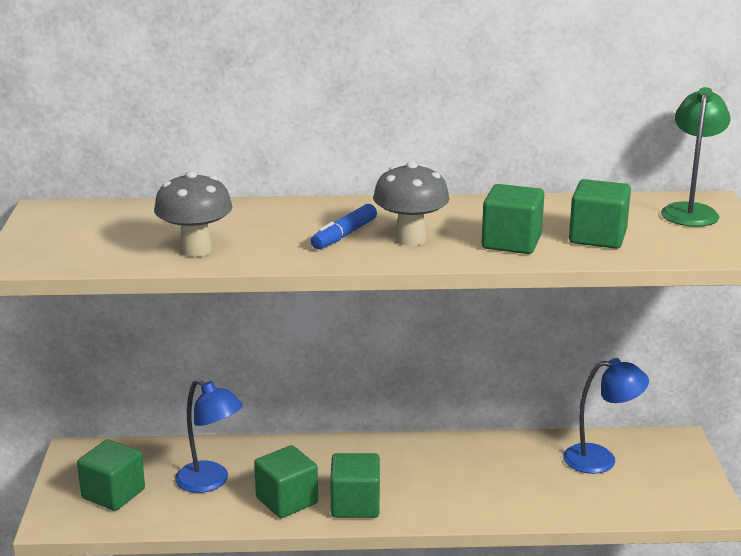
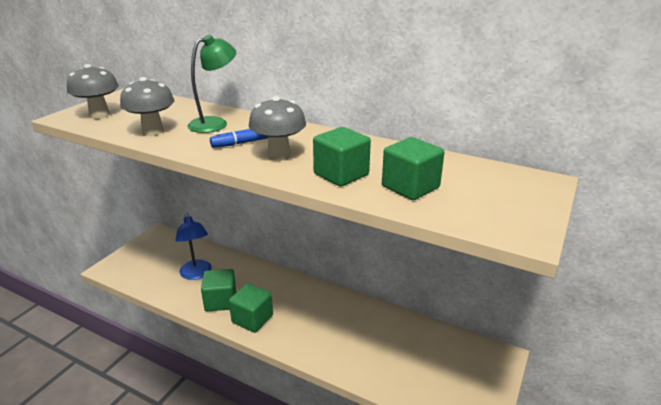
camera: 30 degrees right, 5 degrees up
(69, 248) = (99, 115): none -> grey mushroom
(113, 494) = (148, 263): green cube -> none
(600, 459) = (431, 348): blue lamp -> none
(690, 211) = (517, 185): green lamp -> green lamp (215, 123)

